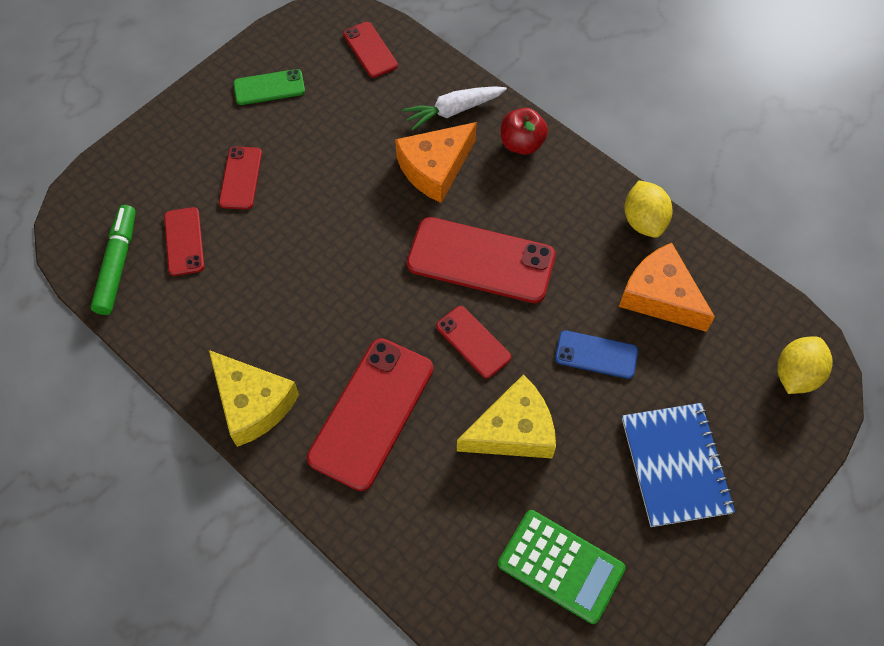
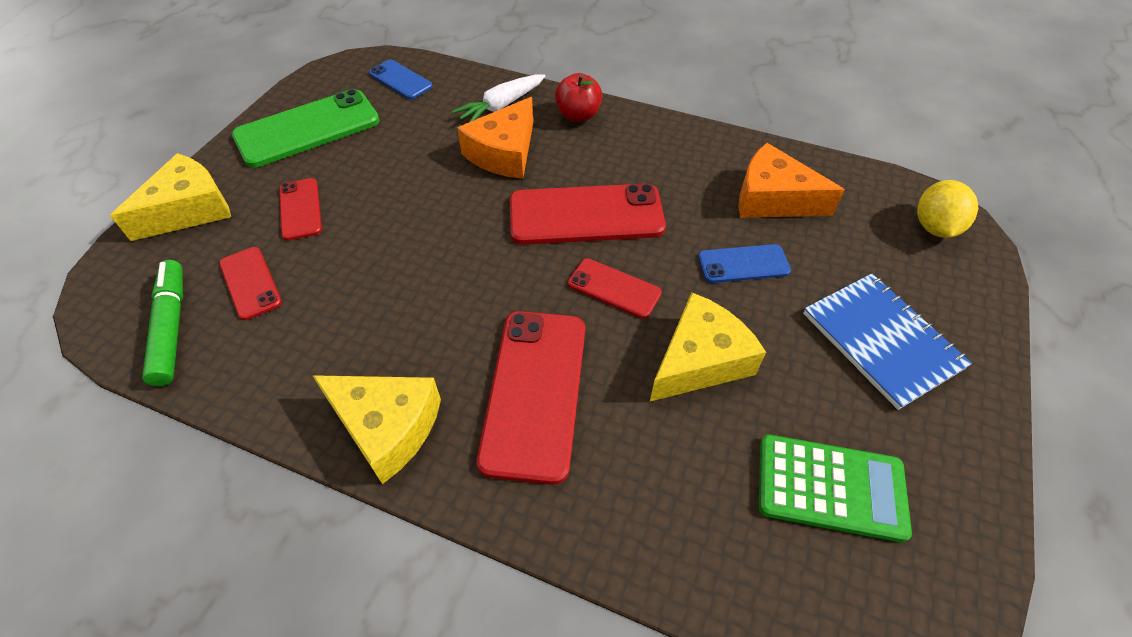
camera: 20 degrees left, 10 degrees down
(151, 150) = (189, 209): none -> yellow cheese
(269, 87) = (307, 129): green phone -> green phone, size x1.86
(370, 50) = (400, 80): red phone -> blue phone
(644, 221) = (722, 145): yellow lemon -> none

